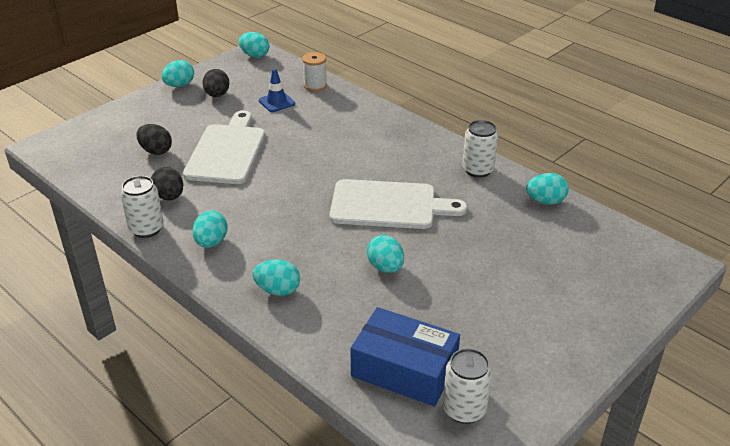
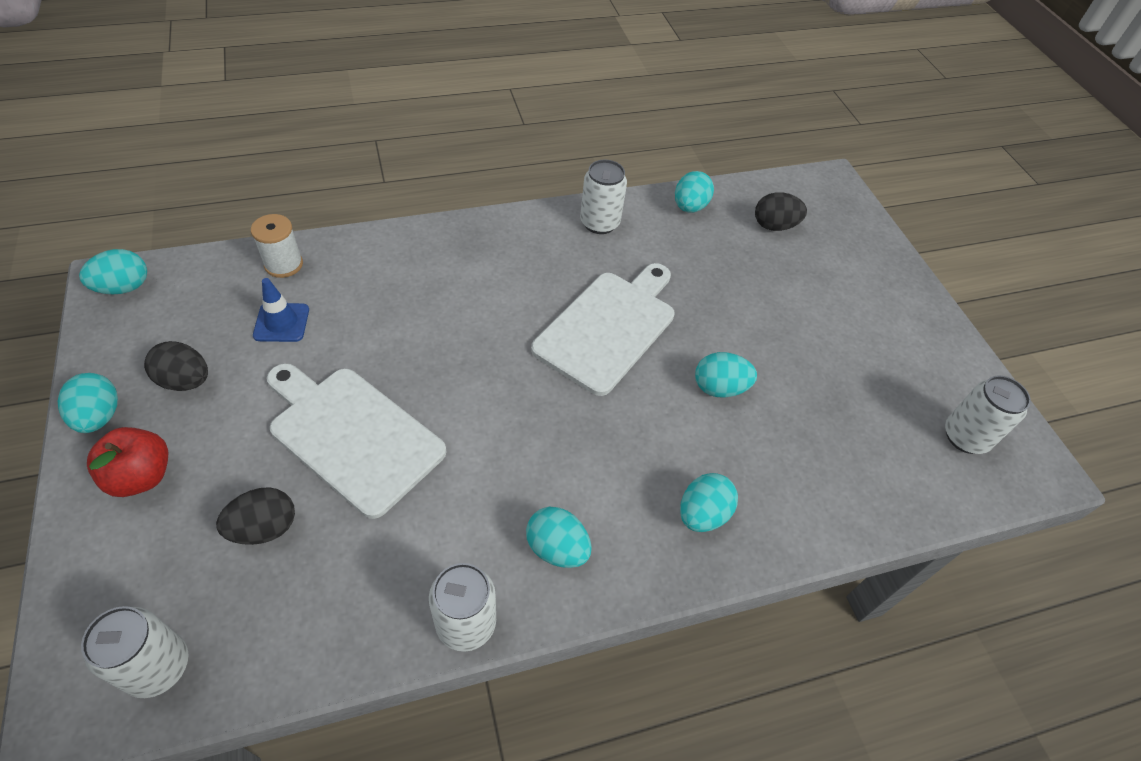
camera: 65 degrees left, 15 degrees up
(73, 156) = (158, 667): none -> white can
(158, 109) = (141, 476): none -> red apple
(169, 197) = (407, 558): black egg -> black egg (774, 226)
(404, 369) = (891, 456): blue box -> none

